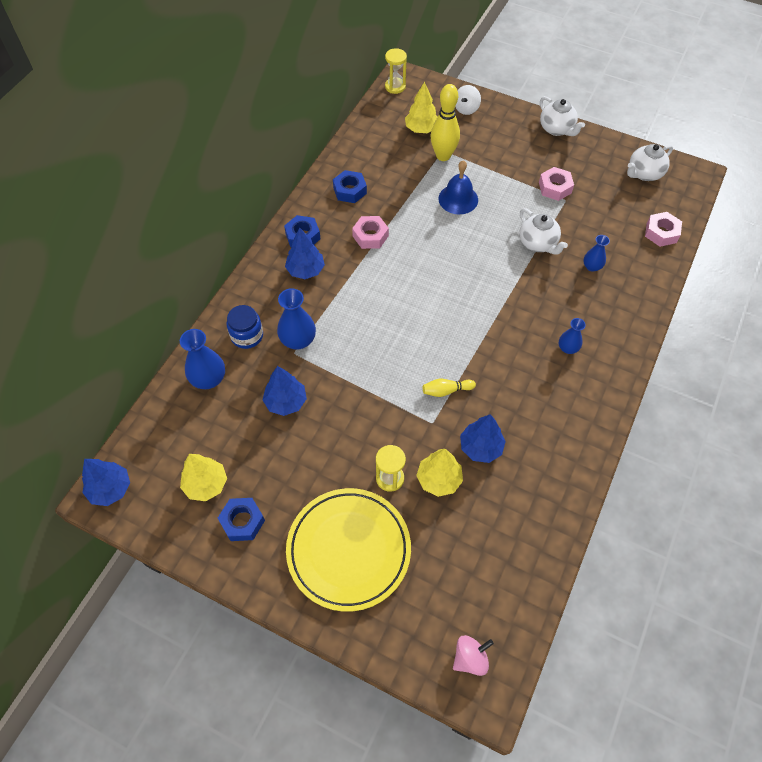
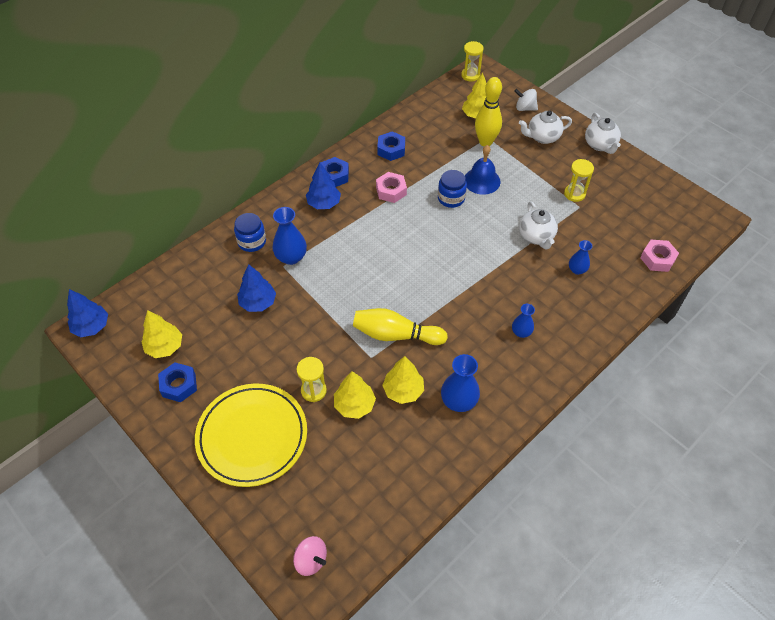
camera: 20 degrees right, 5 degrees down
(208, 379) = (206, 266): blue vase -> blue vase (458, 401)
(435, 227) = (451, 198): none -> blue jar
(446, 391) = (395, 335): yellow bowling pin -> yellow bowling pin, size x1.91
(466, 109) = (525, 108): white spinning top -> white spinning top turned 60 degrees clockwise
(470, 658) = (311, 560): pink spinning top -> pink spinning top turned 45 degrees clockwise
(480, 447) = (403, 390): blue tree -> yellow tree
(555, 187) = (574, 194): pink nut -> yellow hourglass
(644, 173) = (665, 203): white teapot -> white teapot (542, 137)

